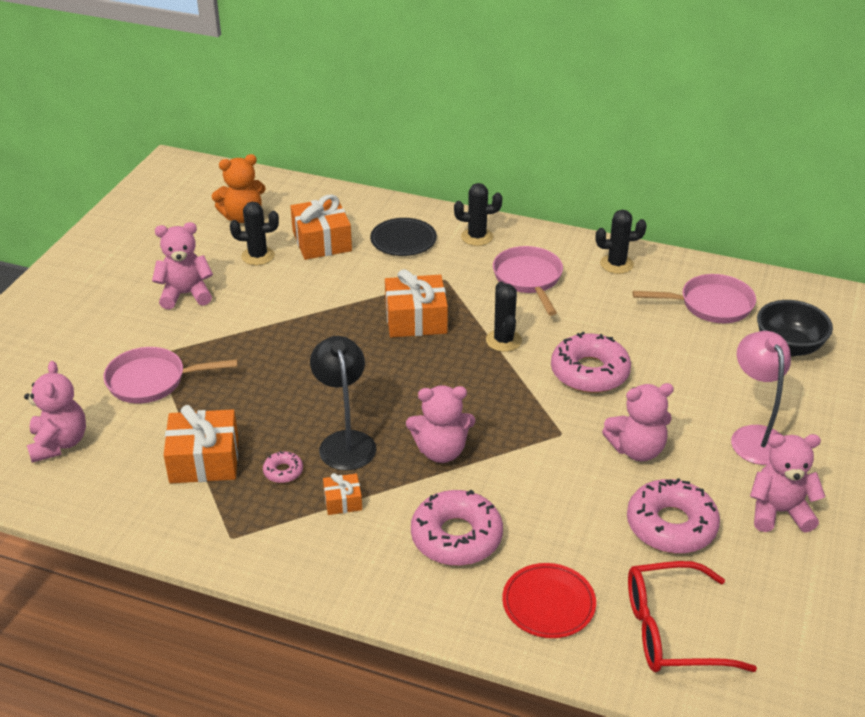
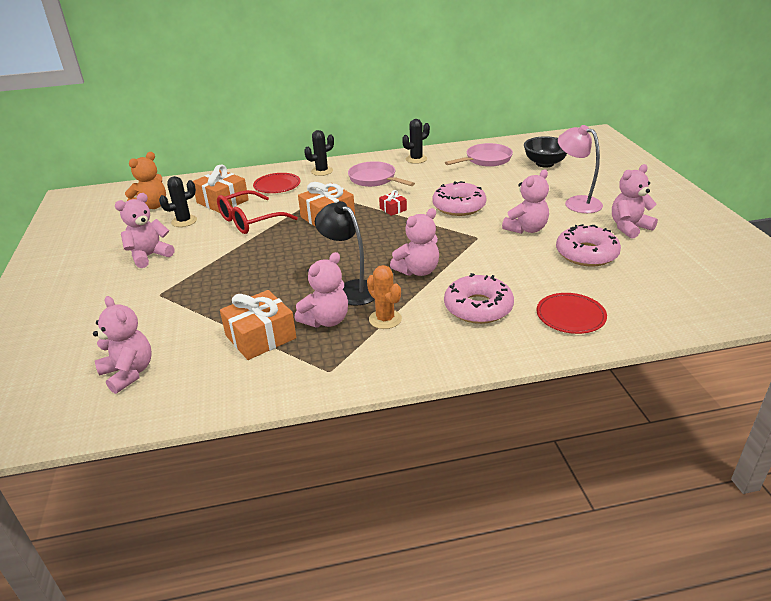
camera: 30 degrees left, 5 degrees down
(152, 381) = (171, 309): pink pan -> none
(283, 471) = (326, 320): pink donut -> pink teddy bear
(343, 501) = (385, 319): orange gift -> orange cactus
(403, 240) = (277, 185): black plate -> red plate
(503, 340) = (393, 209): black cactus -> red gift
(672, 631) = (649, 299): red glasses -> red glasses (250, 221)

